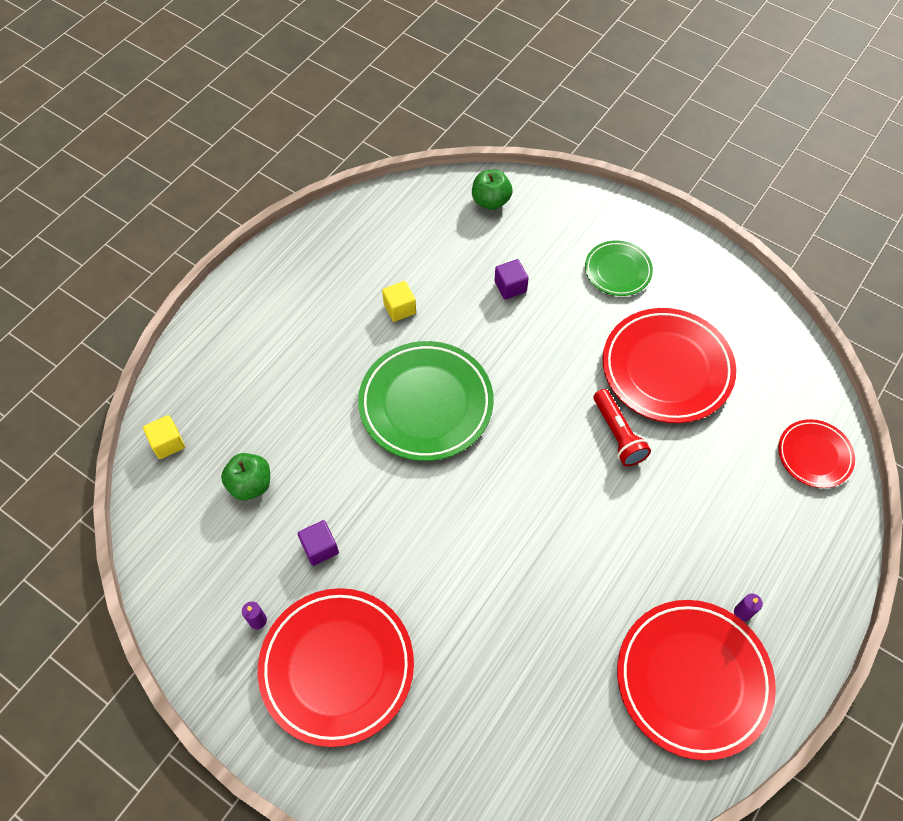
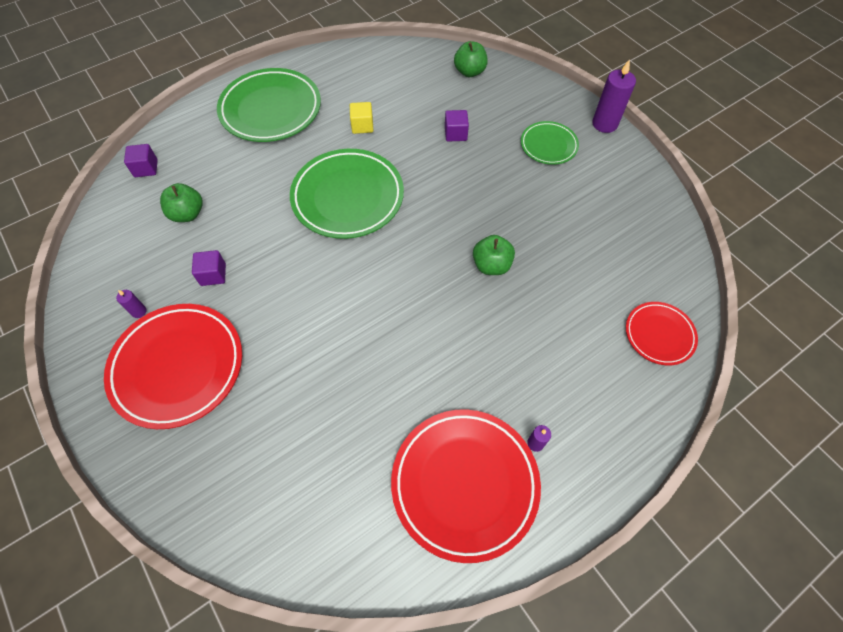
camera: 20 degrees right, 0 degrees up
(168, 443) = (146, 168): yellow cube -> purple cube
(280, 319) = (271, 109): none -> green plate
(618, 434) = (491, 265): red flashlight -> green apple
(666, 225) = (604, 124): none -> purple candle
(666, 369) = (556, 228): red plate -> none

